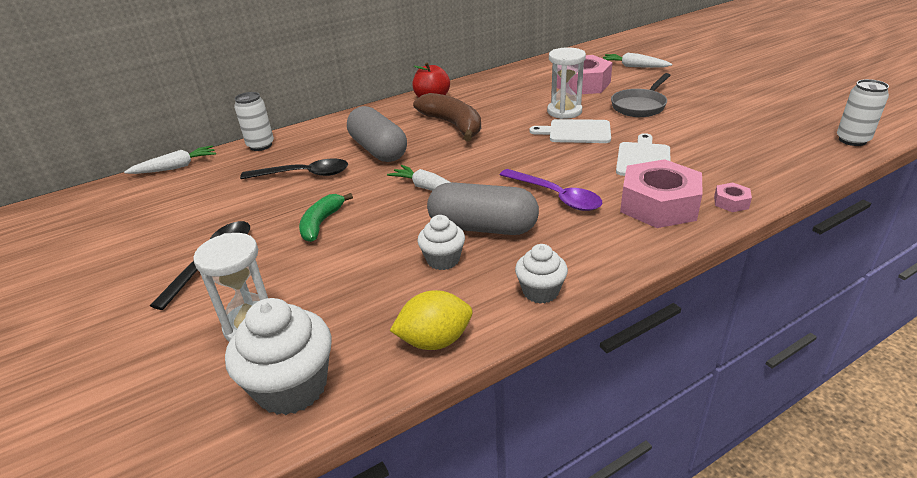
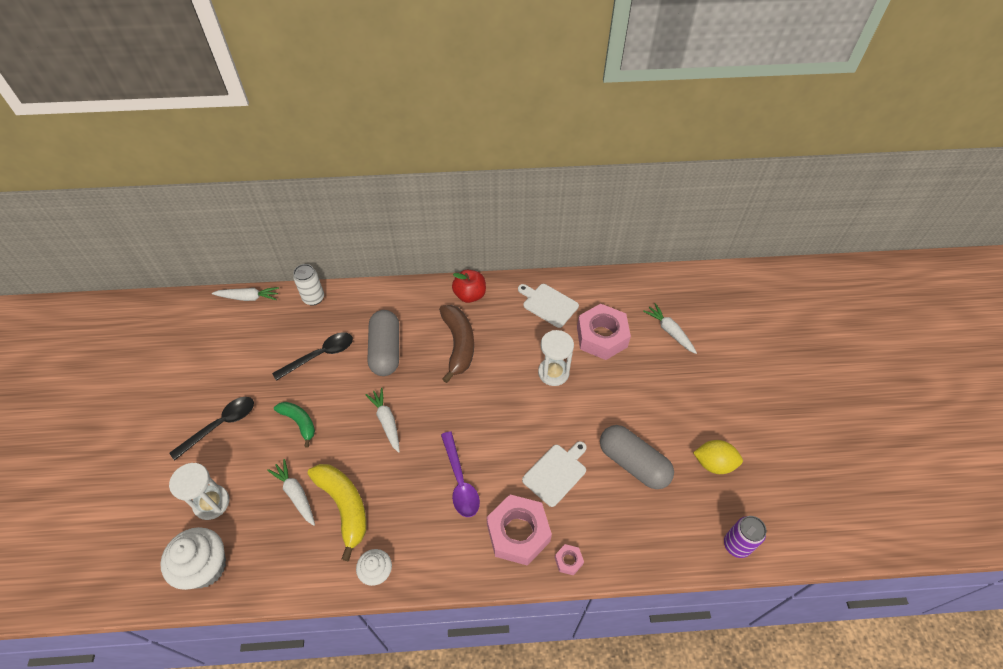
camera: 25 degrees right, 20 degrees up
(304, 174) = (320, 355): black spoon -> black spoon turned 60 degrees counterclockwise
(321, 223) = (299, 422): green banana -> green banana turned 90 degrees clockwise
(369, 274) = (296, 494): none -> white carrot
(435, 340) = (293, 577): yellow lemon -> yellow lemon (714, 463)
(443, 260) = (344, 506): white cupcake -> yellow banana
(483, 227) = (389, 487): grey capsule -> grey capsule (633, 463)
(576, 132) = (538, 407): white cutting board -> white cutting board (548, 304)
(640, 106) = (618, 398): grey pan -> none
(852, 140) = (736, 545): white can -> purple can

